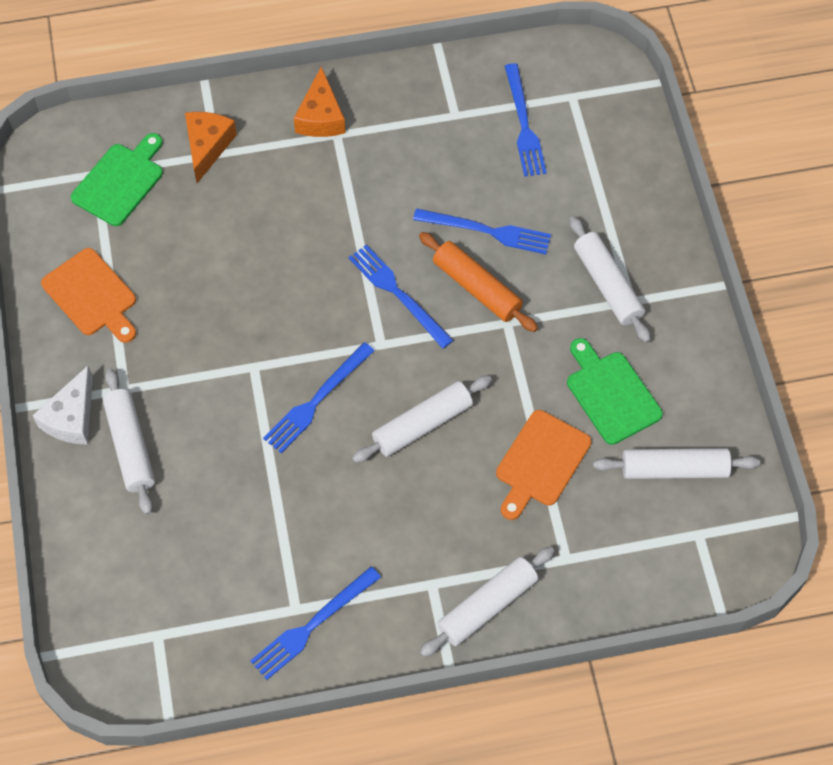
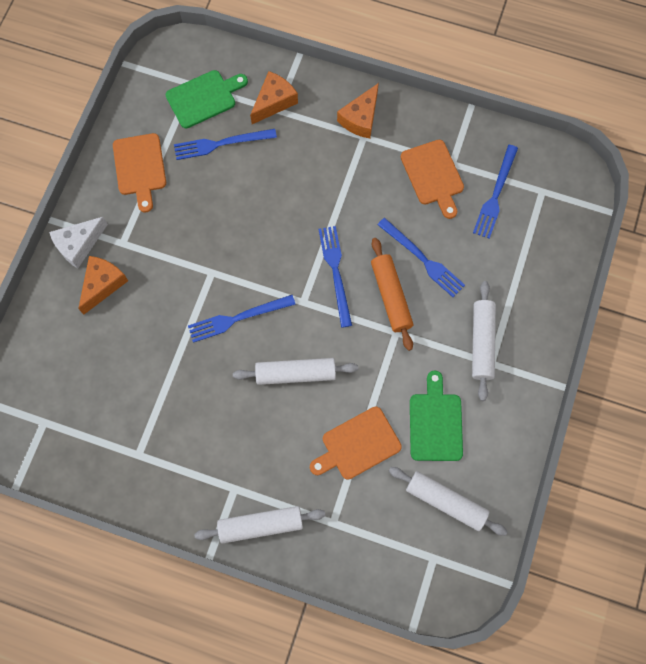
camera: 30 degrees right, 10 degrees up
(130, 446) = (103, 284): white rolling pin -> orange cheese
(312, 625) = (142, 472): blue fork -> blue fork (221, 144)
(442, 138) = (433, 175): none -> orange cutting board

